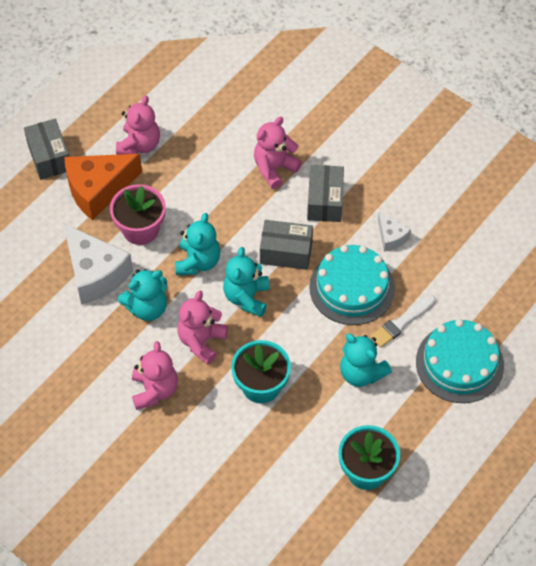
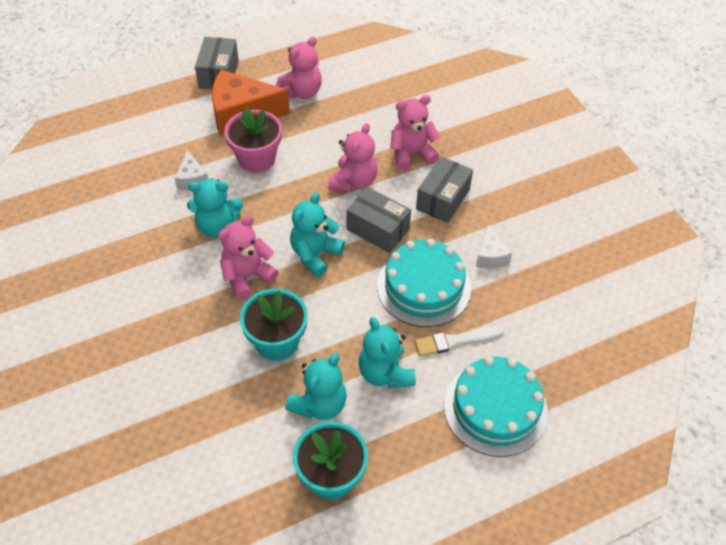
camera: 25 degrees right, 5 degrees down
(95, 273) = (192, 179): white cheese -> white cheese, size x0.50
(154, 390) = (174, 302): pink teddy bear -> pink teddy bear (353, 181)
(198, 262) = (290, 205): turquoise teddy bear -> turquoise teddy bear (319, 404)

